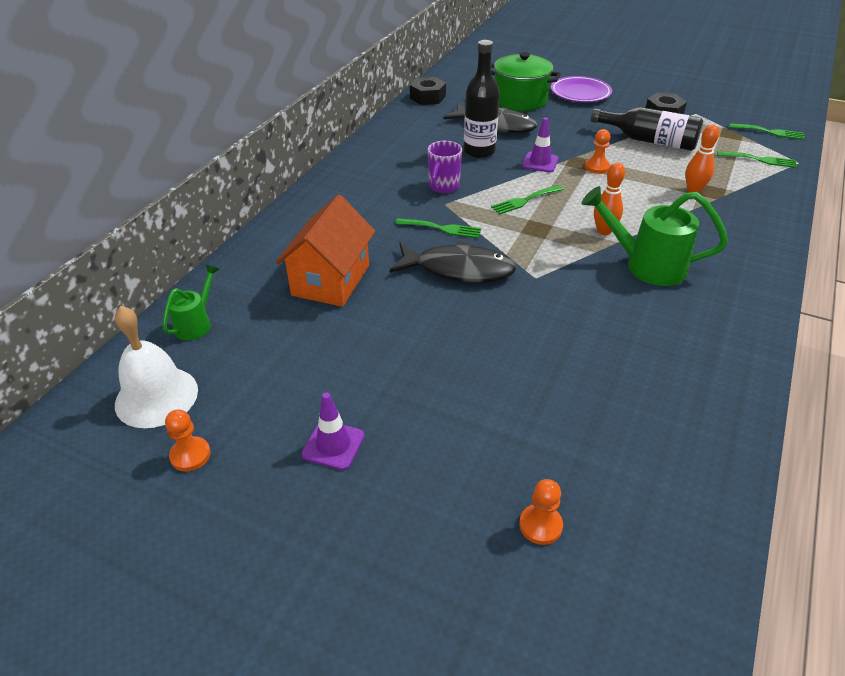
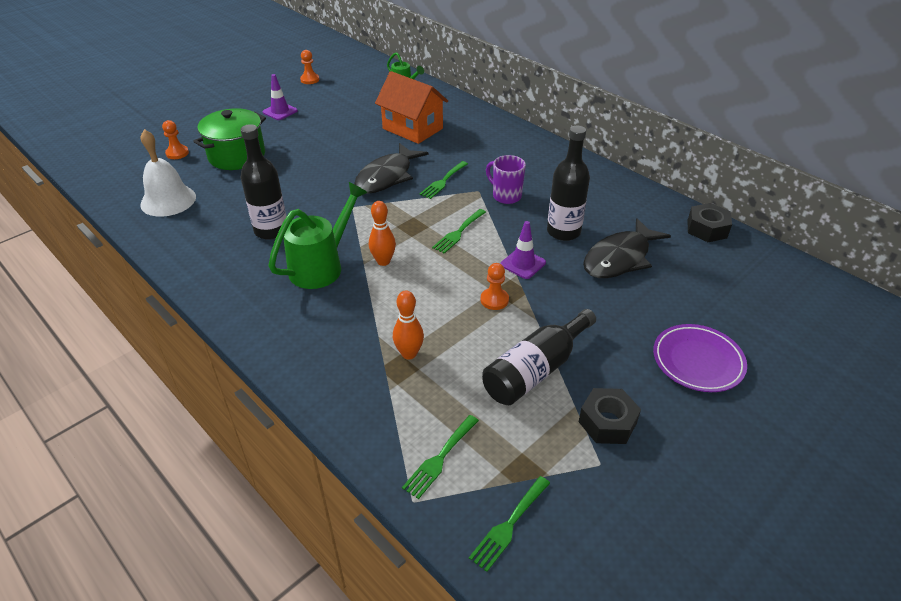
camera: 110 degrees right, 0 degrees up
(156, 397) = (355, 74): white bell -> white bell (168, 200)
(520, 100) = (685, 297): green pot -> green pot (237, 156)
(524, 200) = (458, 233): green fork -> green fork turned 135 degrees counterclockwise
(628, 323) = (271, 230): none -> black bottle

